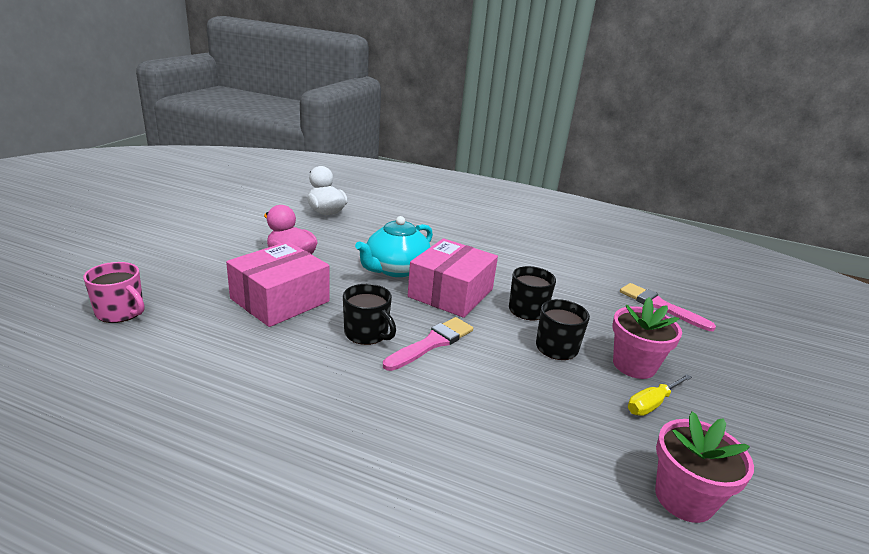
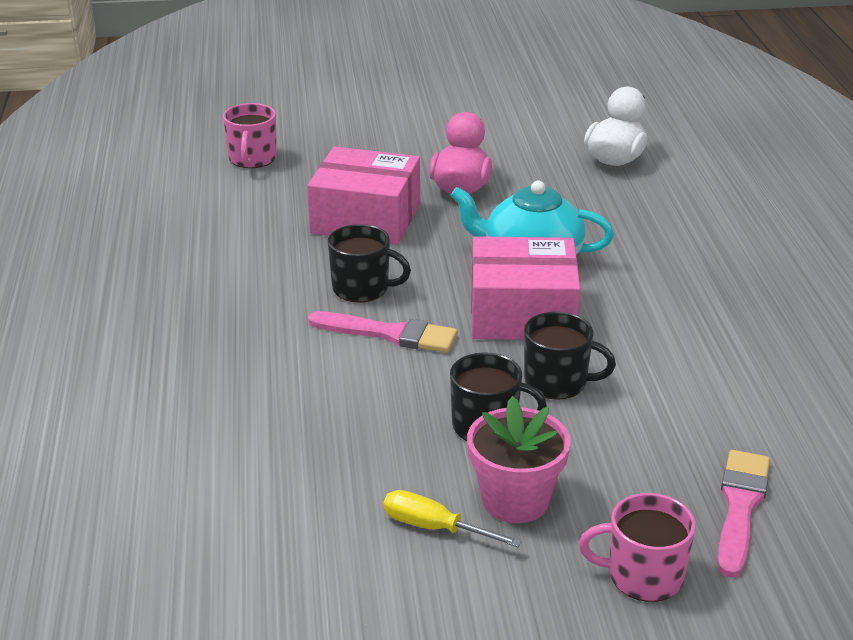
camera: 65 degrees right, 5 degrees up
(367, 333) = (362, 288): black mug -> black mug turned 90 degrees counterclockwise
(684, 498) = (268, 572): pink flower pot -> none
(710, 352) = (643, 576): none -> pink mug

